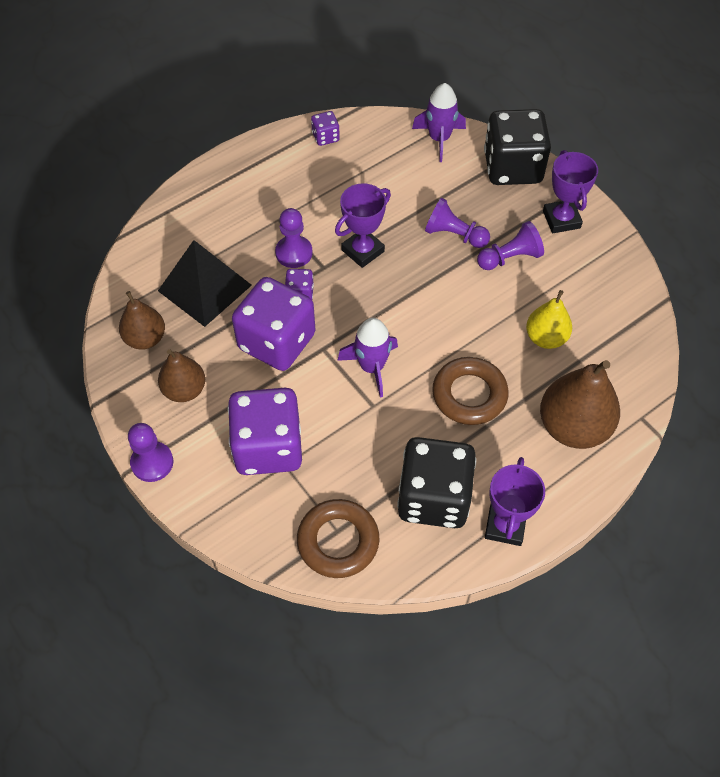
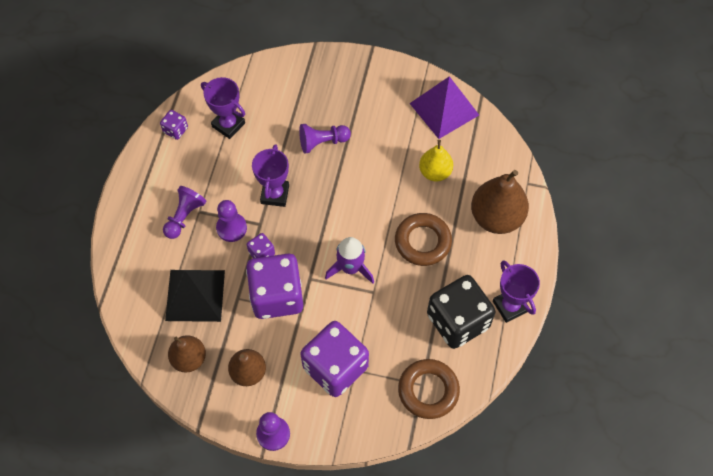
camera: 40 degrees left, 5 degrees up
(439, 139) = (253, 80): purple rocket -> none
(510, 258) = (369, 134): purple pawn -> purple pawn (184, 217)
(512, 168) = (318, 69): black dice -> none
(561, 219) = (378, 85): purple trophy -> purple trophy (228, 125)
(613, 285) = (444, 109): none -> purple pyramid

